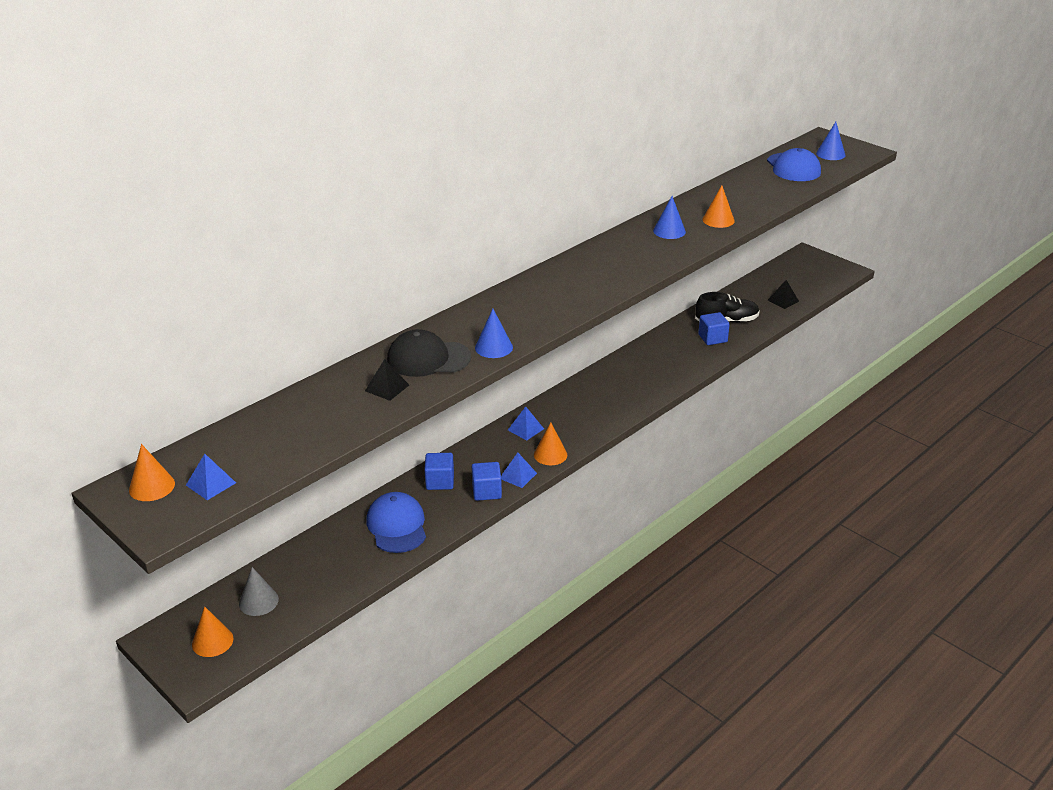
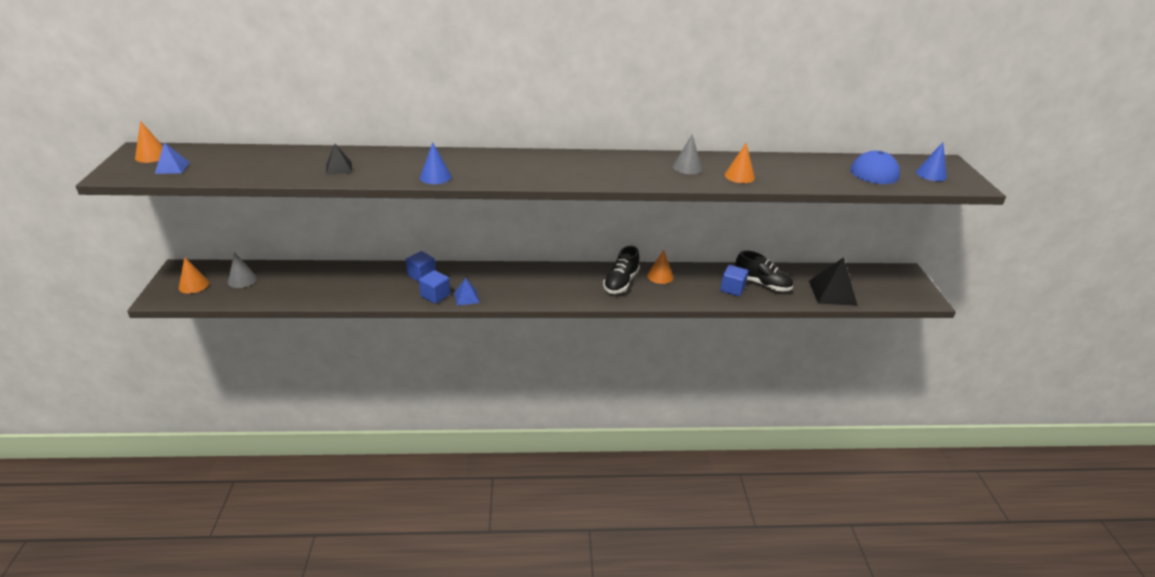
camera: 40 degrees right, 0 degrees up
(397, 526) = (361, 284): blue cap -> none
(428, 359) = (390, 165): black cap -> none
(525, 429) = (516, 275): blue pyramid -> none
(550, 454) = (505, 297): orange cone -> orange cone (660, 276)
(623, 383) = (621, 282): none -> black shoe
(669, 231) = (687, 167): blue cone -> grey cone
(783, 300) = (832, 293): black pyramid -> black pyramid, size x1.83

